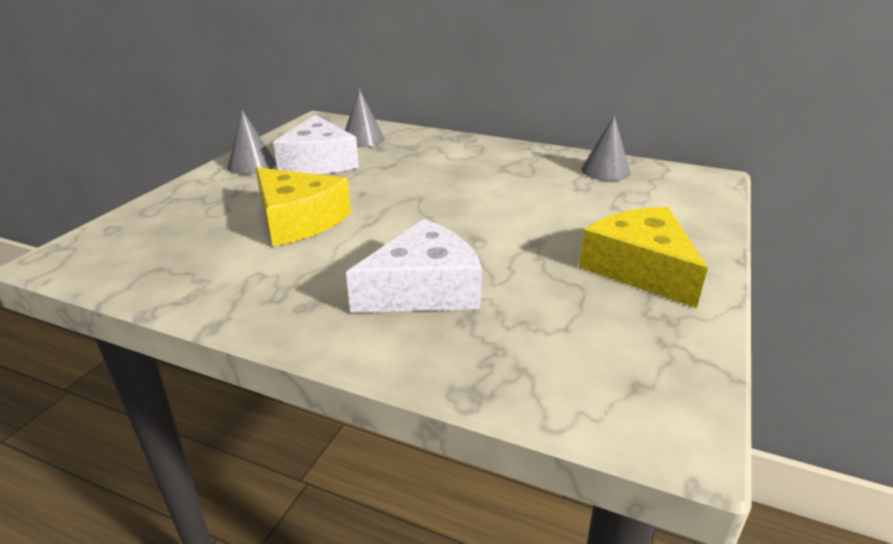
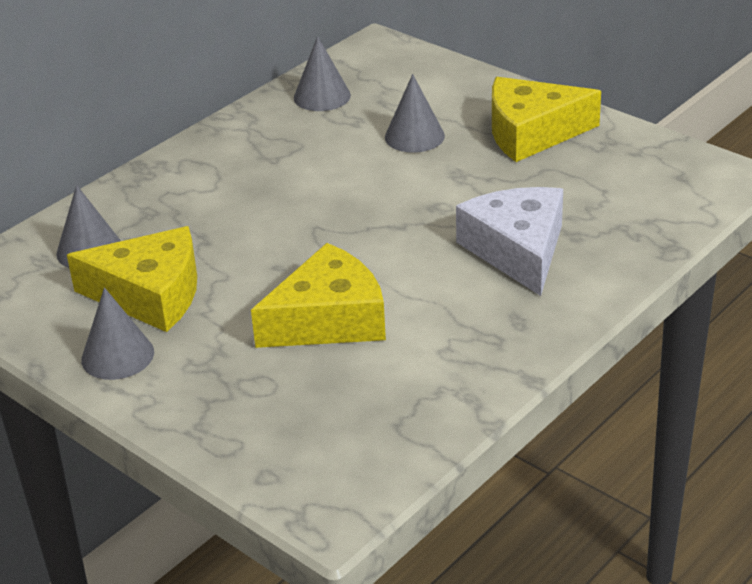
camera: 70 degrees left, 5 degrees up
(318, 162) = (150, 294): white cheese -> yellow cheese
(580, 214) = (414, 136): none -> grey cone

